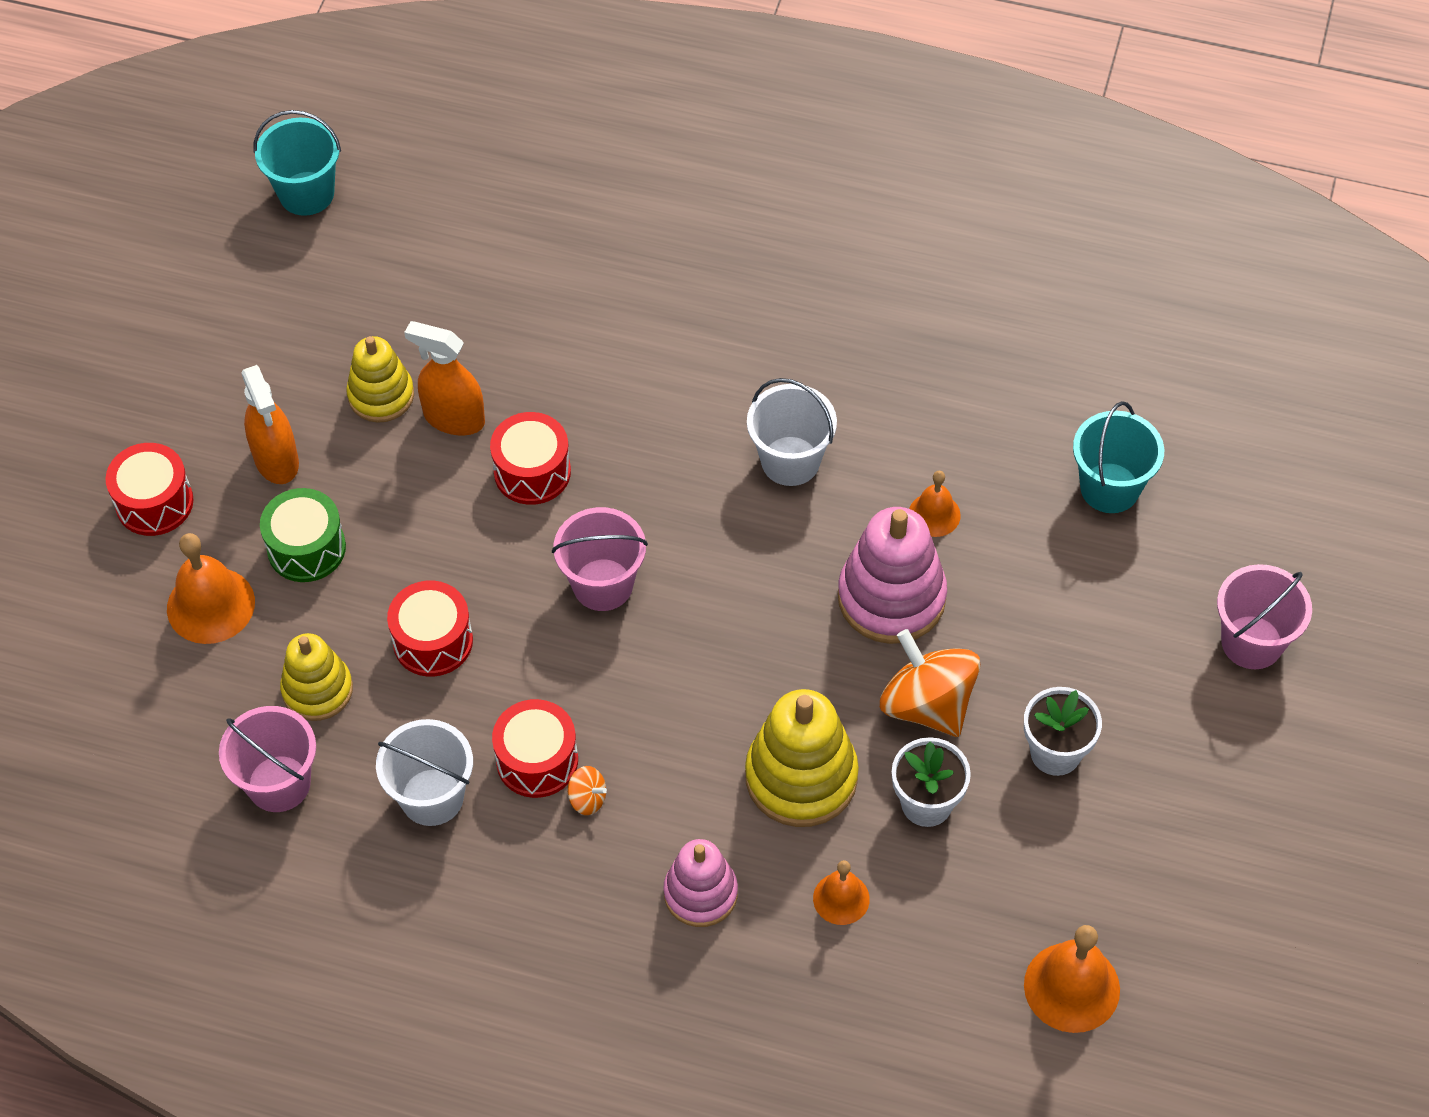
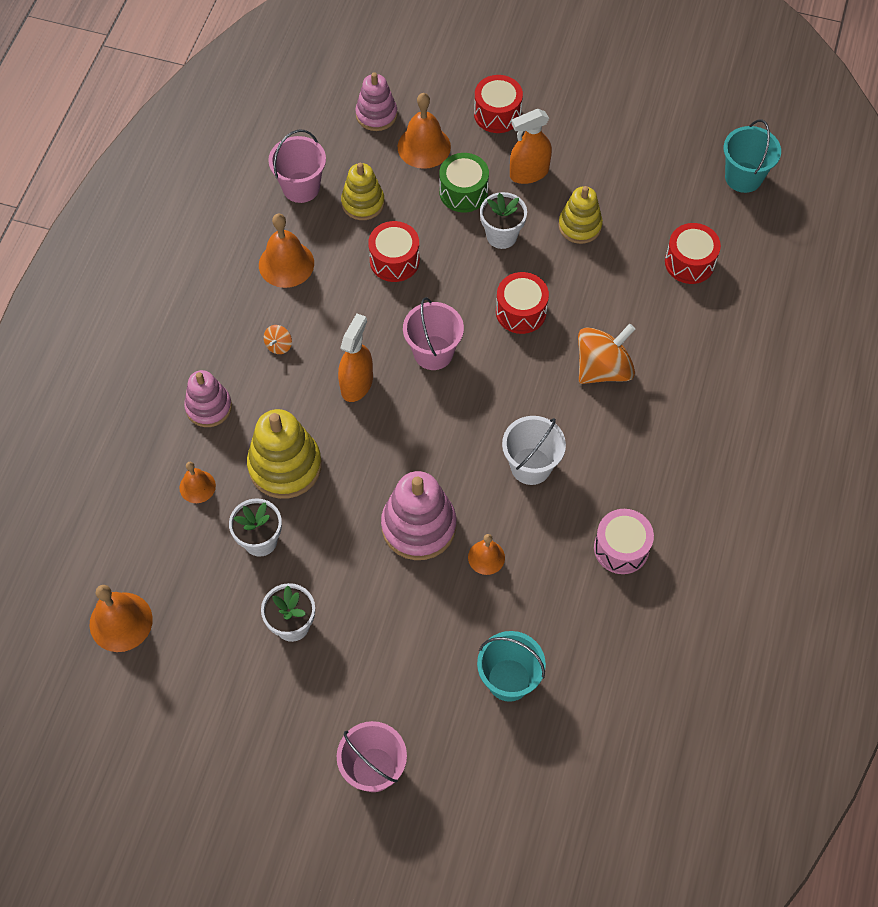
camera: 90 degrees right, 5 degrees up
(137, 676) = (376, 115): none -> pink stacking toy
(393, 496) = (501, 236): none -> white flower pot
(432, 797) = (286, 264): white bucket -> orange bell
(454, 418) = (563, 266): orange spray bottle -> orange spray bottle (357, 384)
(537, 760) = (307, 318): red drum -> red drum (689, 262)
(910, 359) = (621, 548): none -> pink drum
(927, 704) = (334, 545): orange spinning top -> orange spinning top (603, 368)

